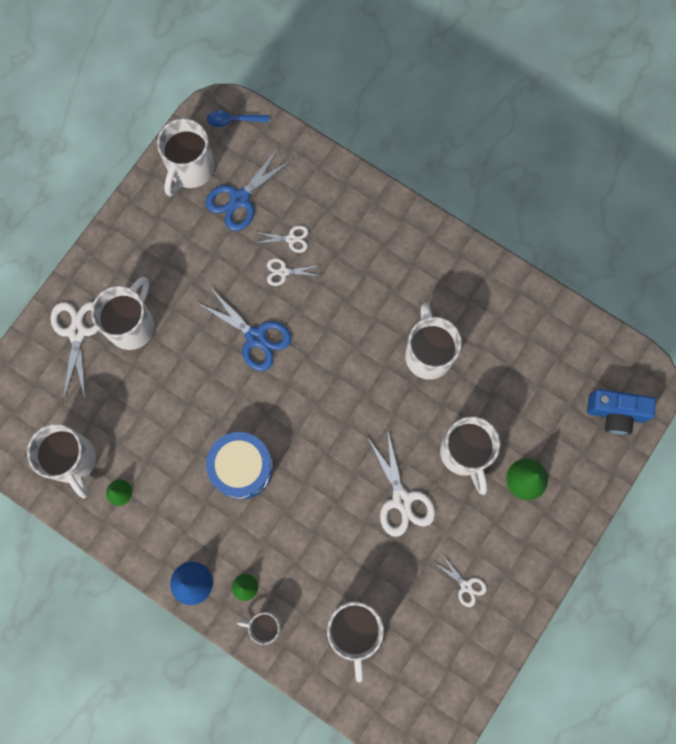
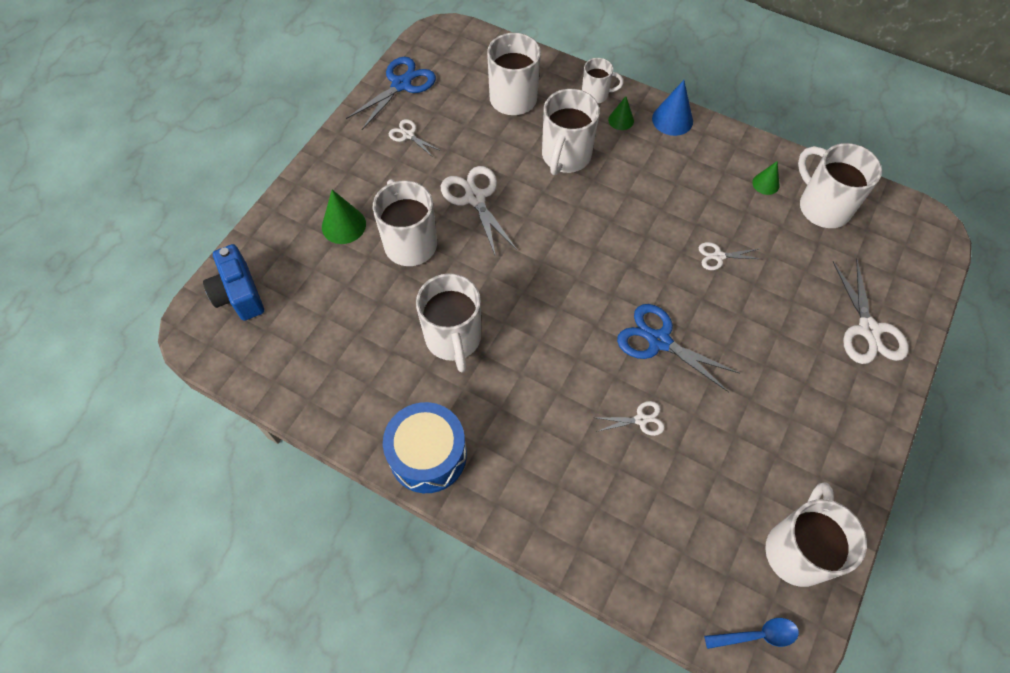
camera: 175 degrees right, 15 degrees down
(132, 325) = (807, 343): white mug -> white mug (565, 156)
(240, 199) = (718, 512): blue scissors -> blue scissors (401, 84)
(242, 468) = (645, 213): blue drum -> blue drum (428, 455)
(291, 239) = (639, 463): white scissors -> white scissors (718, 256)
(615, 413) = (239, 294): blue camera -> blue camera turned 120 degrees counterclockwise

